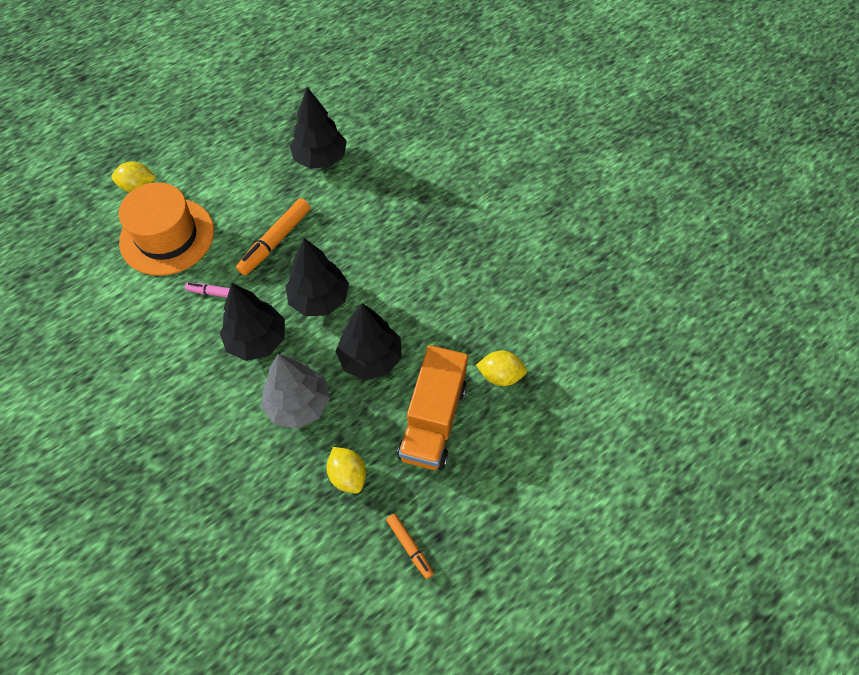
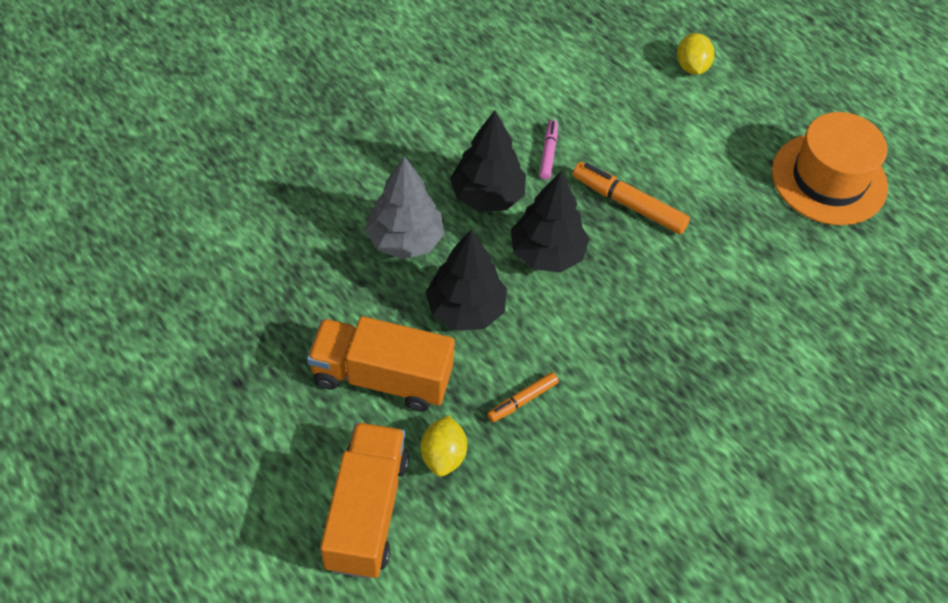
camera: 85 degrees right, 5 degrees down
(167, 236) = (623, 100): orange hat -> orange hat (829, 179)
(320, 158) = (770, 244): black tree -> none
(348, 475) = (316, 291): yellow lemon -> none
(409, 547) = (229, 353): orange marker -> orange marker (522, 400)
(549, 428) = (367, 512): none -> orange truck

